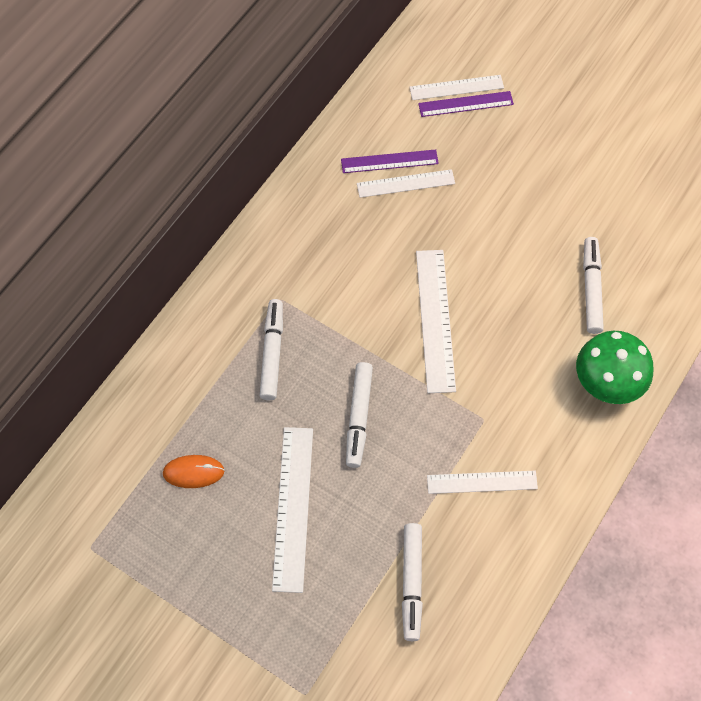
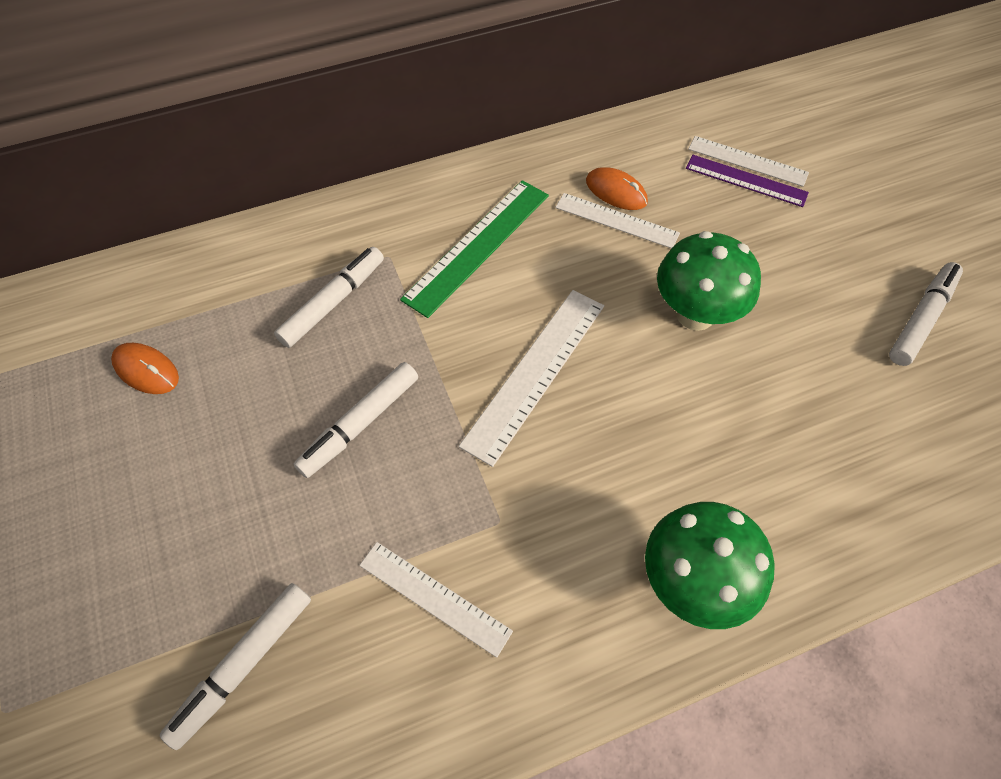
camera: 35 degrees right, 5 degrees down
(293, 507) = (202, 475): white ruler -> none
(331, 256) = (477, 246): none -> green ruler
(389, 161) = (616, 191): purple ruler -> orange mouse
(500, 222) = (695, 314): none -> green mushroom
(591, 289) = (757, 451): white marker -> white marker (921, 319)

